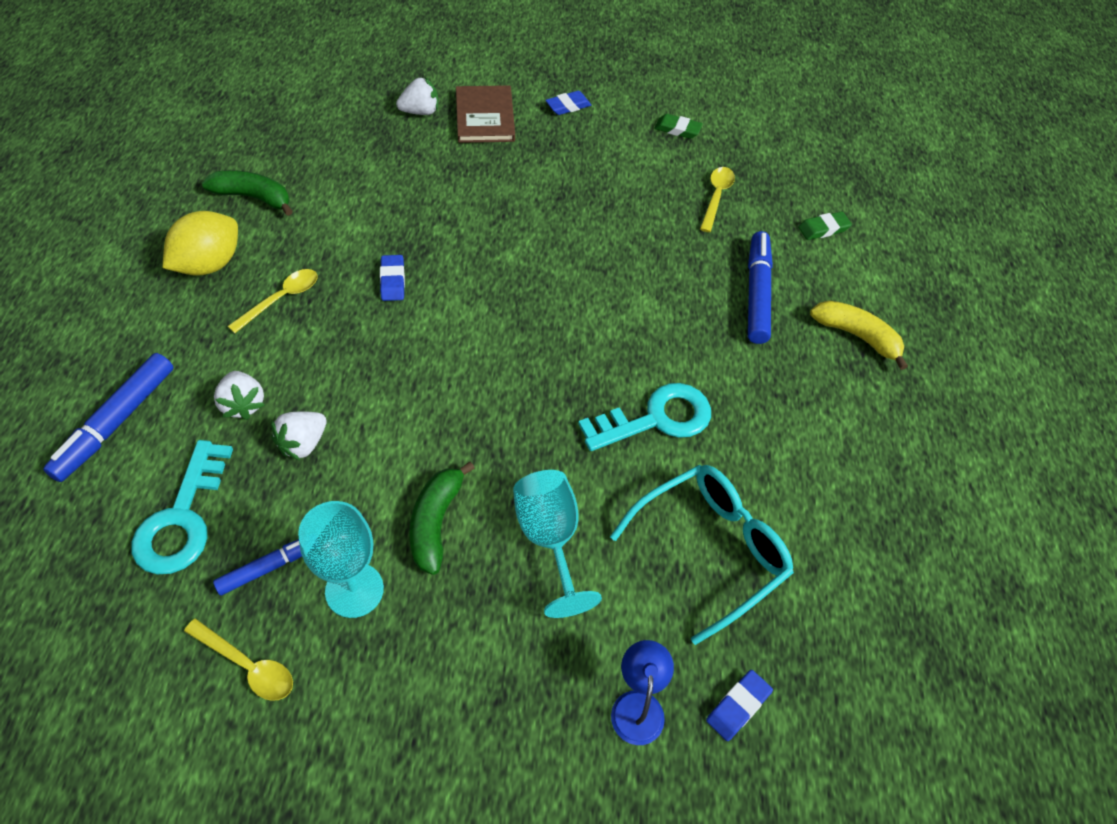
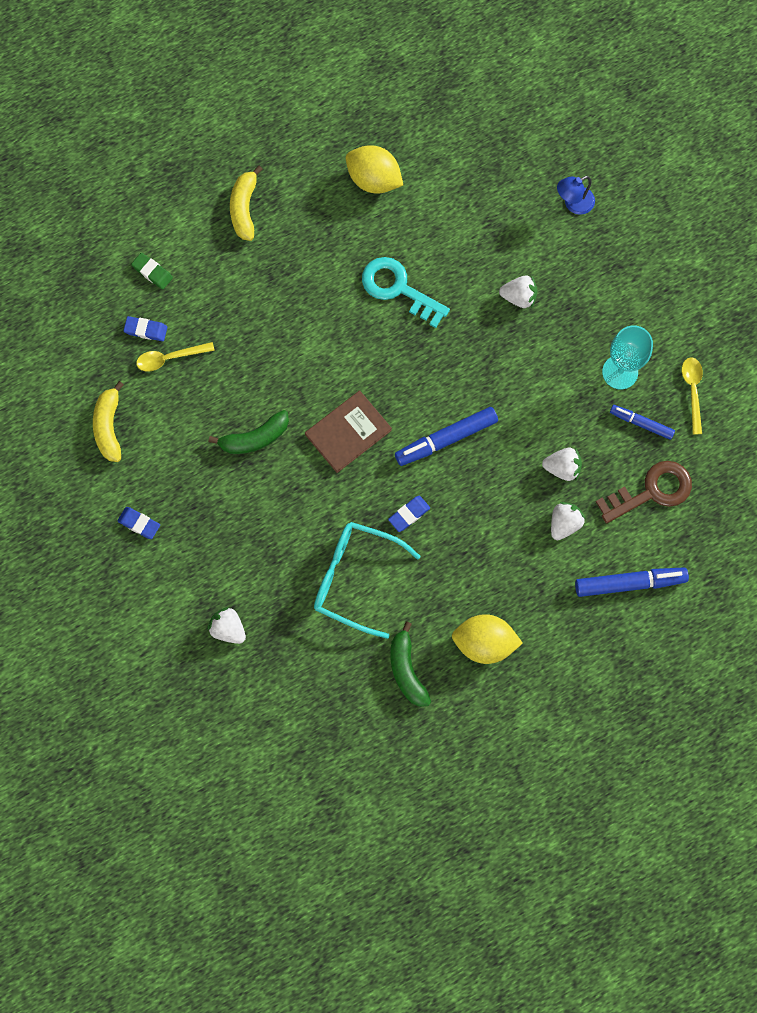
camera: 120 degrees left, 20 degrees up
(182, 519) = (652, 491): turquoise key -> brown key
(281, 299) = (476, 570): yellow spoon -> none
(435, 522) = (553, 361): green banana -> green banana (254, 438)
(484, 117) = (199, 576): brown book -> brown book (348, 432)
(550, 539) = (519, 297): turquoise goblet -> white strawberry
(677, 129) = (109, 426): green eraser -> yellow banana
(711, 549) = (463, 215): turquoise glasses -> turquoise glasses (355, 578)
(738, 706) = (540, 160): blue eraser -> blue eraser (146, 330)
(757, 293) = (250, 284): blue marker -> blue marker (446, 439)
(824, 479) = (374, 180): none -> yellow lemon

